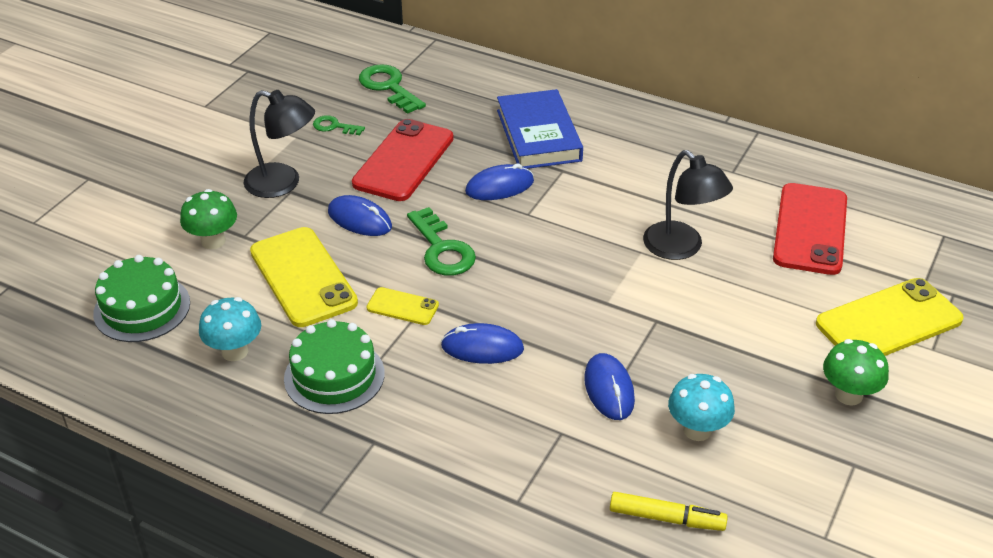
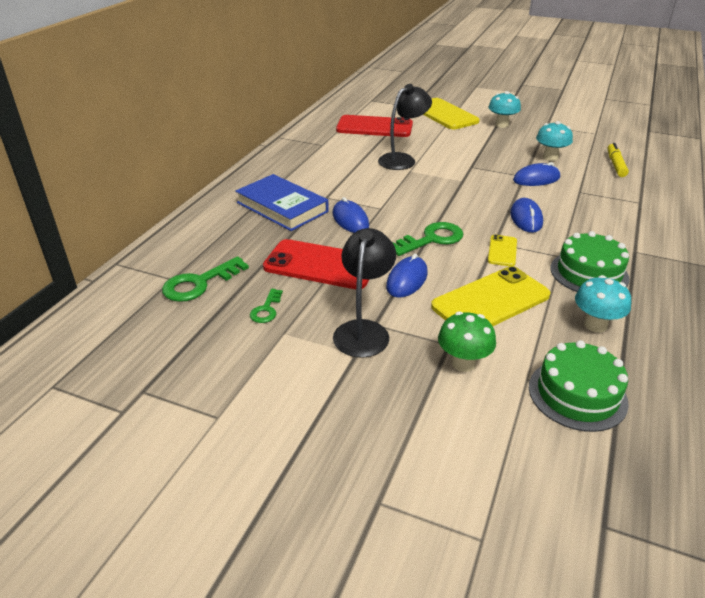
camera: 95 degrees left, 5 degrees down
(538, 135) = (282, 207): blue book -> blue book turned 60 degrees clockwise
(848, 395) = (501, 125): green mushroom -> turquoise mushroom

